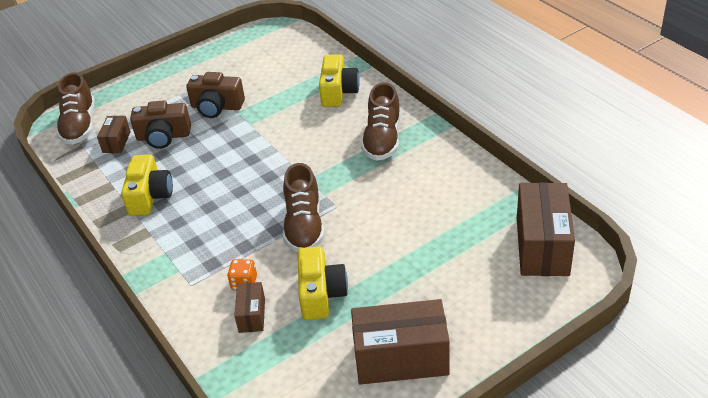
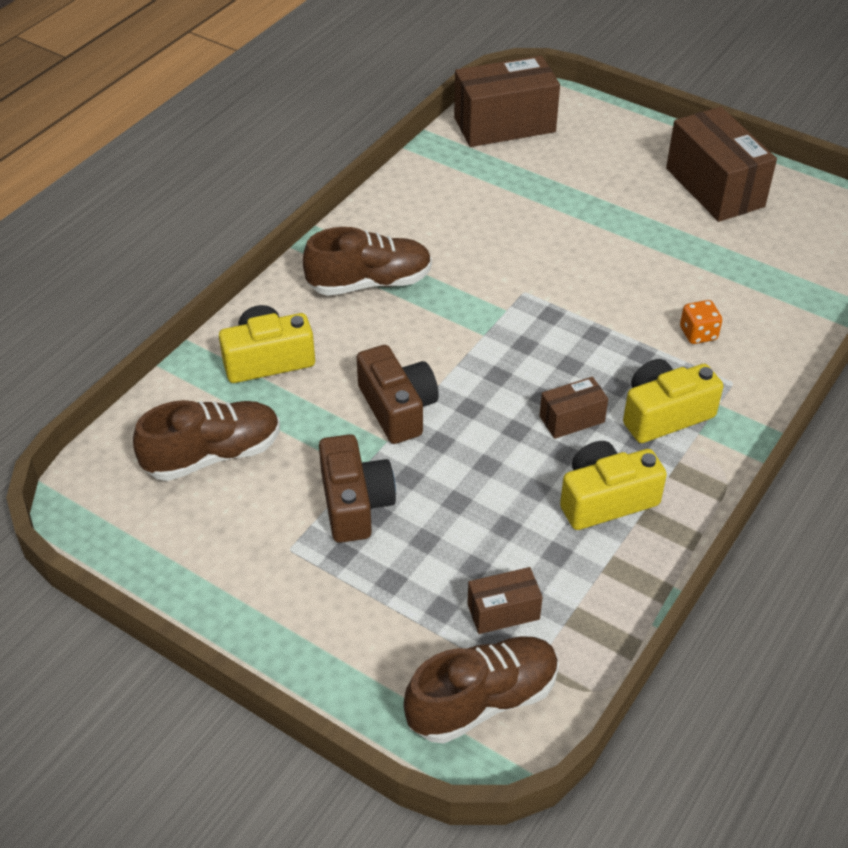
camera: 115 degrees left, 5 degrees up
(163, 136) = (461, 546): brown camera -> brown camera (397, 408)
(252, 315) = (739, 310): brown box -> brown box (572, 419)
(304, 226) = (574, 310): brown shoe -> brown shoe (213, 455)
(321, 294) = (671, 264): yellow camera -> yellow camera (664, 414)

